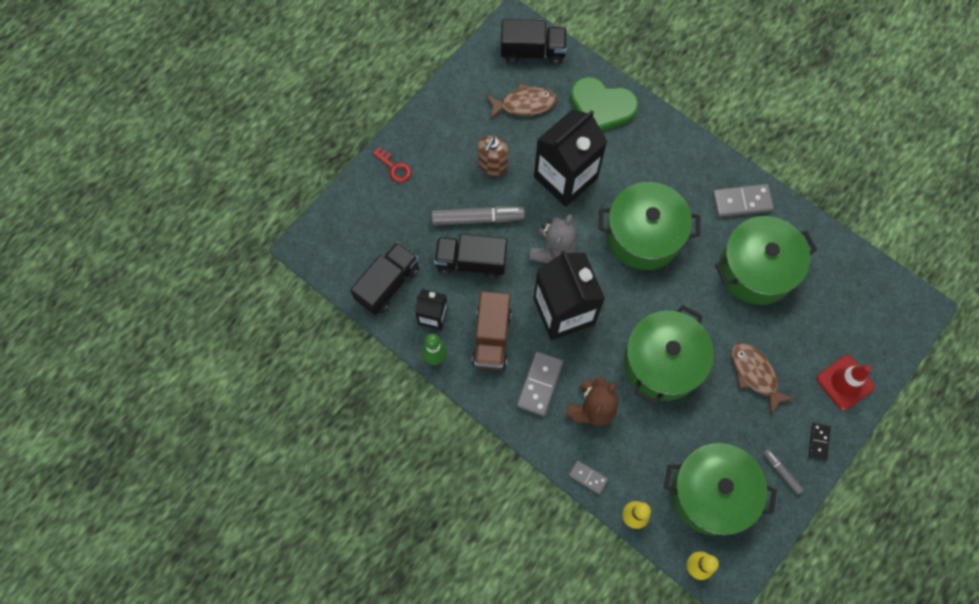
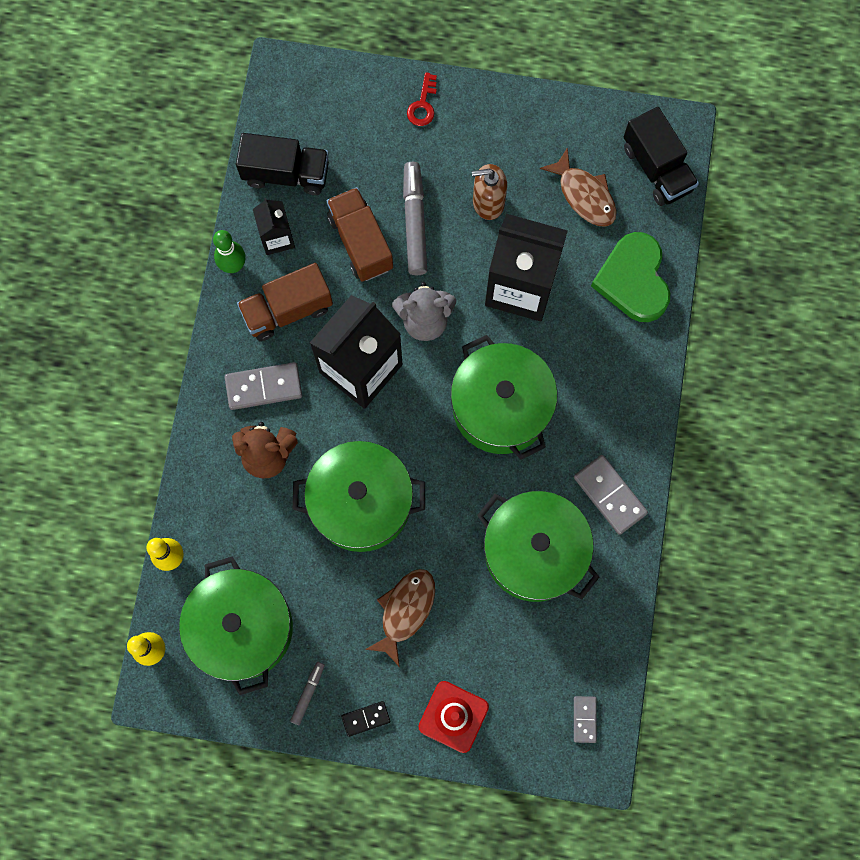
camera: 60 degrees right, 5 degrees up
(471, 262) = (361, 242): black truck -> brown truck
(477, 218) = (415, 222): grey marker -> grey marker turned 150 degrees counterclockwise
(588, 477) = (189, 490): grey domino -> grey domino (584, 719)

